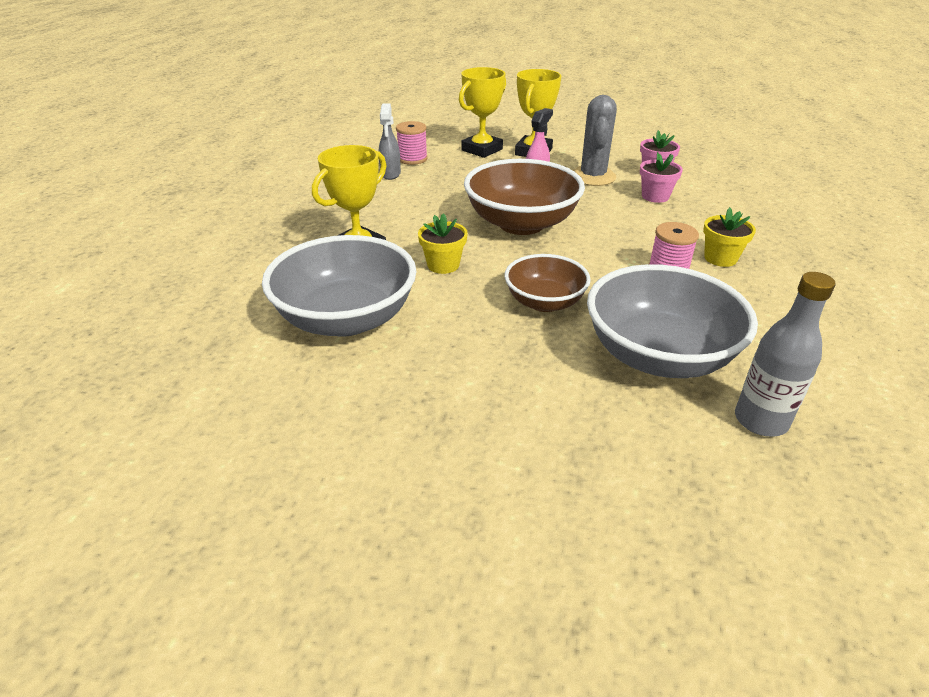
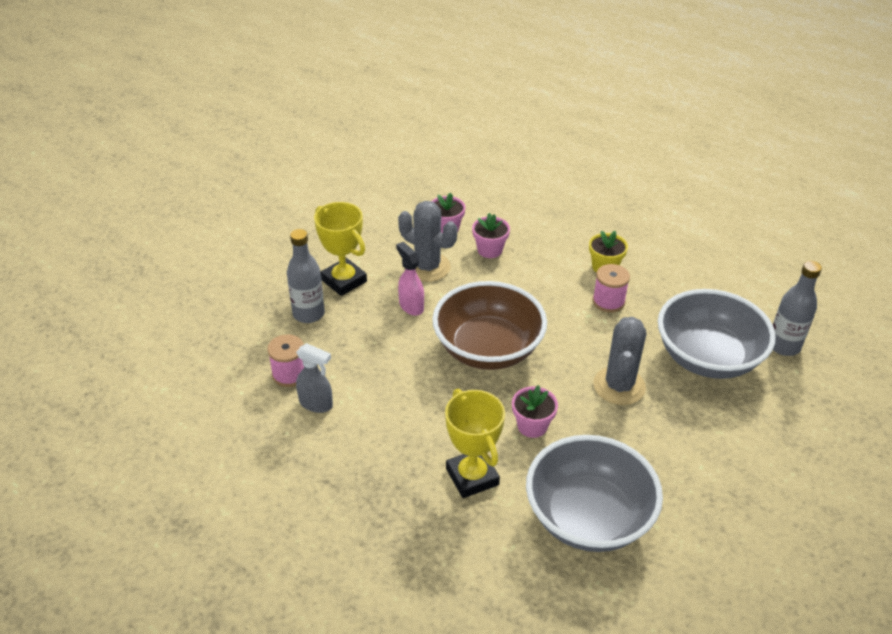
camera: 65 degrees left, 5 degrees up
(443, 265) = (532, 426): yellow flower pot -> pink flower pot
(482, 150) = (308, 314): yellow trophy -> grey bottle
(544, 302) = (619, 386): brown bowl -> grey cactus

